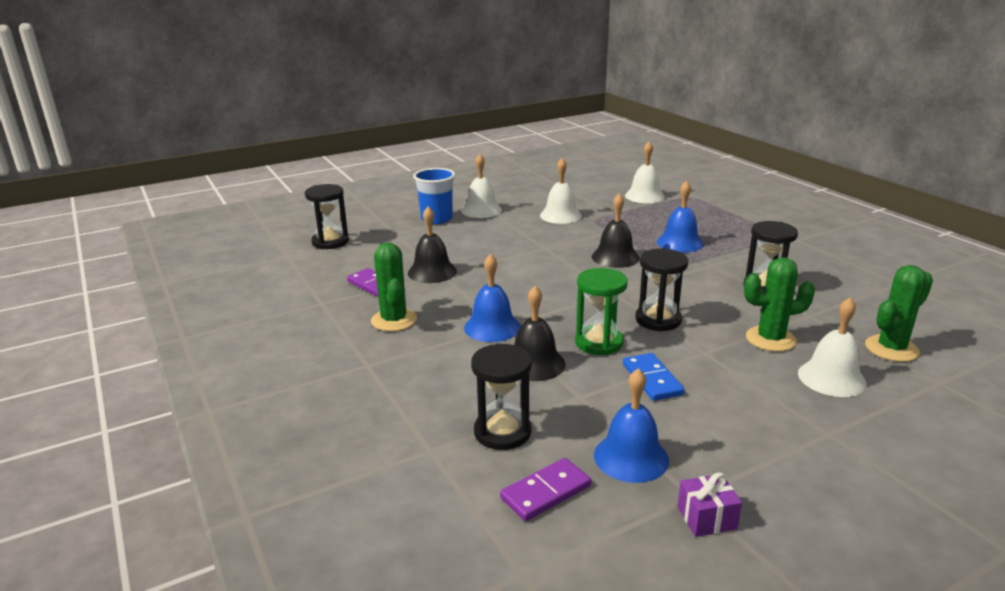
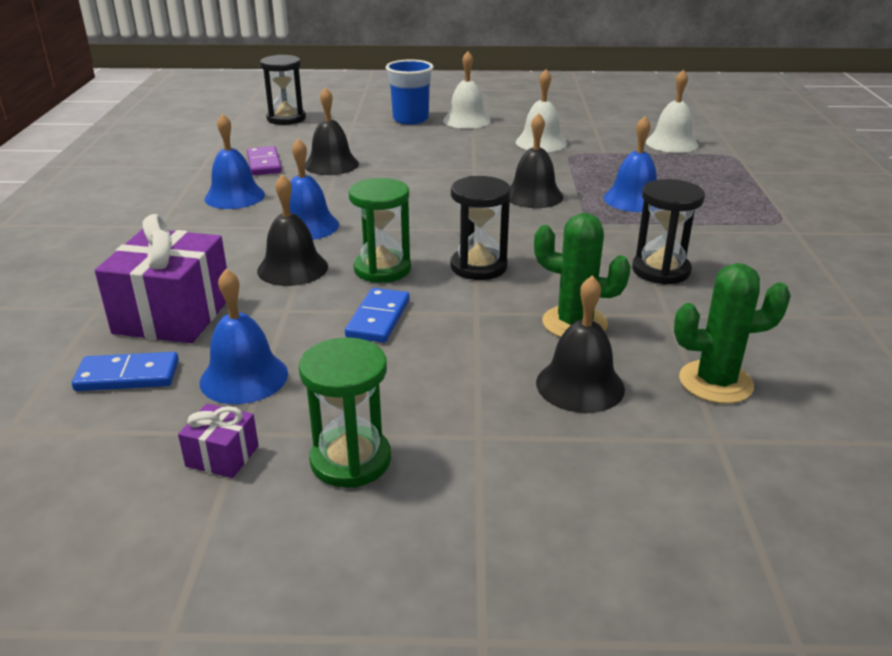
camera: 30 degrees right, 5 degrees up
(394, 320) = (234, 196): green cactus -> blue bell
(502, 432) = (173, 315): black hourglass -> purple gift
(546, 492) = (127, 376): purple domino -> blue domino
(785, 482) = (350, 460): none -> green hourglass
(831, 378) = (580, 385): white bell -> black bell

